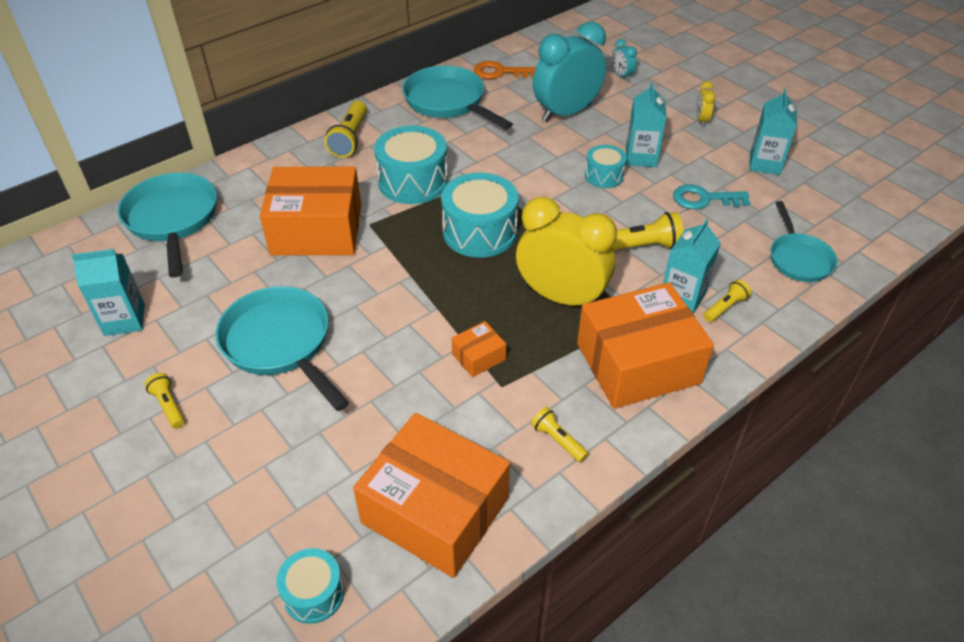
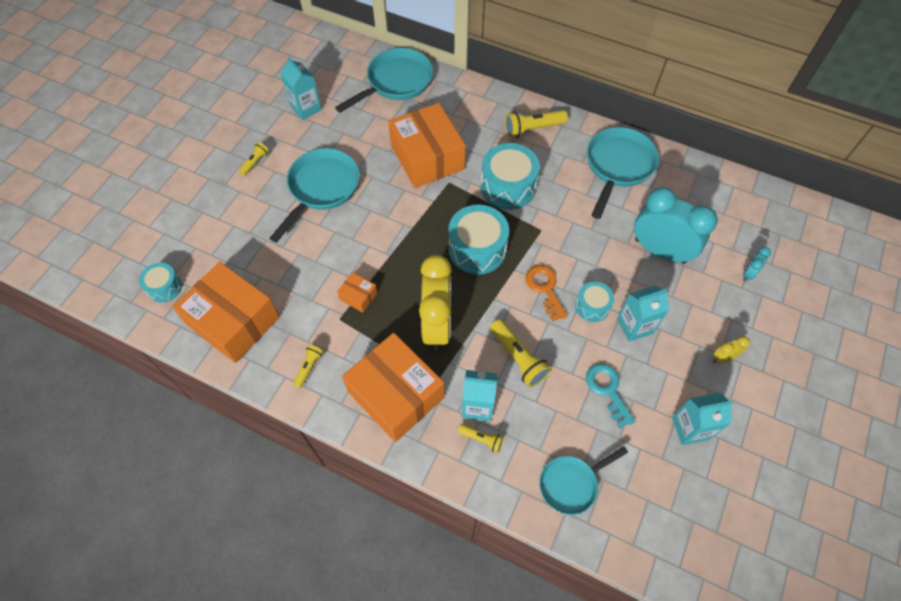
camera: 65 degrees right, 15 degrees up
(435, 510) = (234, 321): orange box -> orange box turned 60 degrees counterclockwise
(500, 72) = (685, 183): orange key -> orange key (545, 289)

